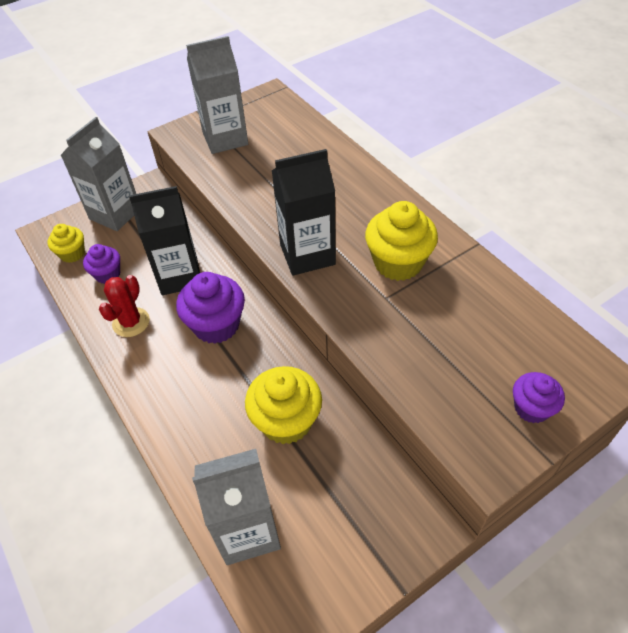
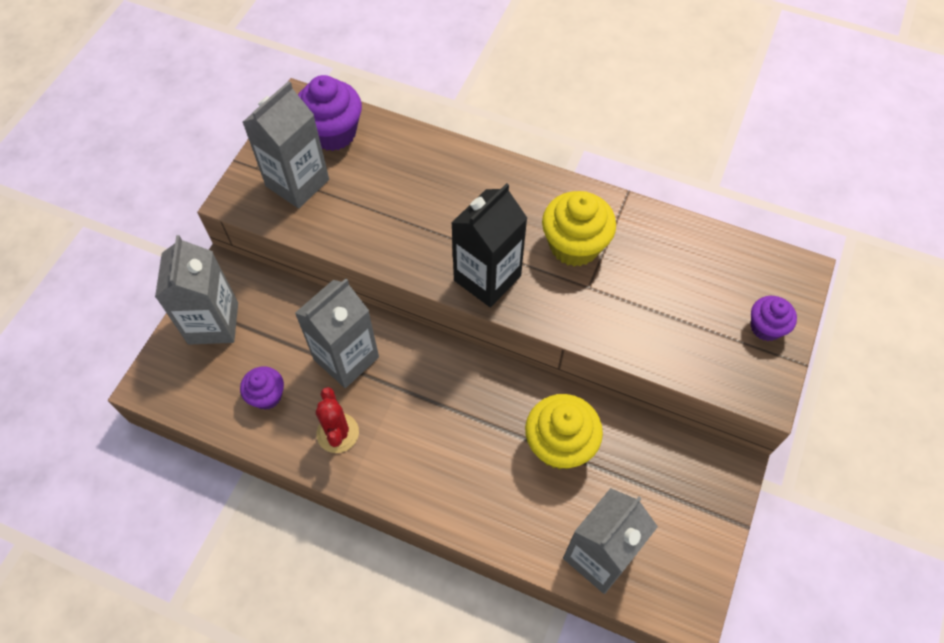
camera: 35 degrees left, 10 degrees up
(72, 254) = (205, 393): yellow cupcake -> none
(179, 276) = (346, 358): black carton -> grey carton
(216, 325) = (425, 389): purple cupcake -> purple cupcake (333, 133)

